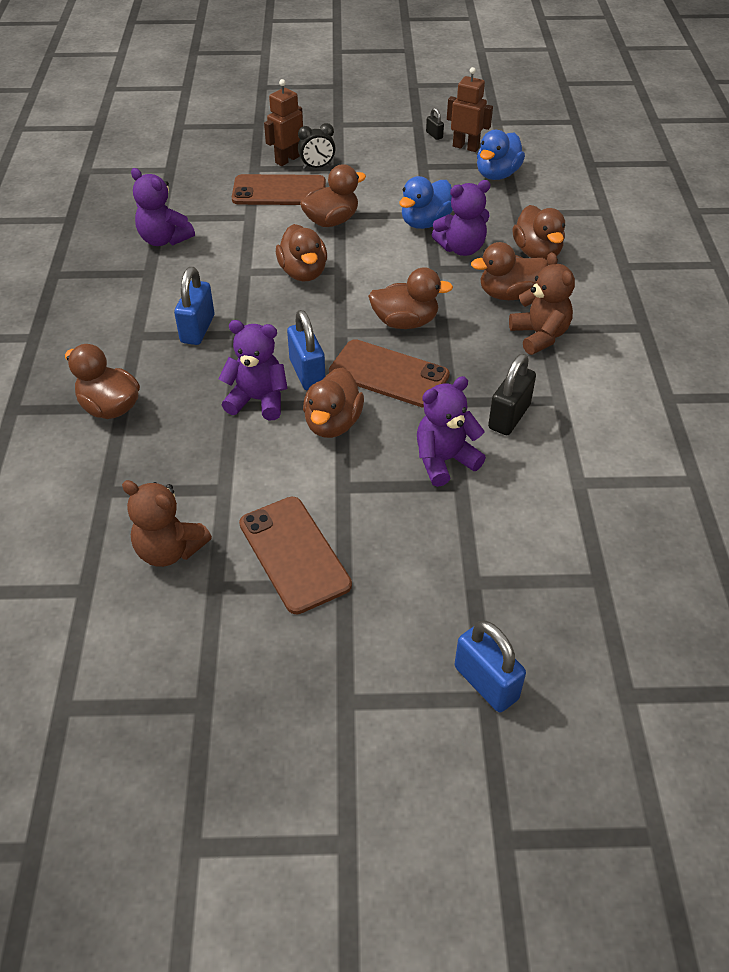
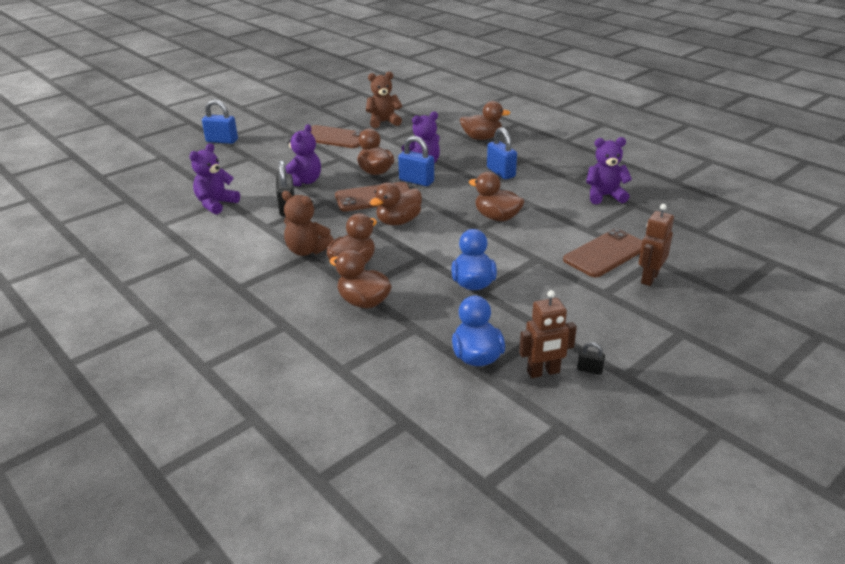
camera: 140 degrees right, 15 degrees down
(287, 159) = (649, 278): brown robot -> brown robot turned 150 degrees counterclockwise
(317, 167) = (618, 284): black clock -> none
(331, 221) = (535, 252): brown duck -> none
(461, 248) = (422, 278): purple teddy bear -> purple teddy bear (216, 204)

